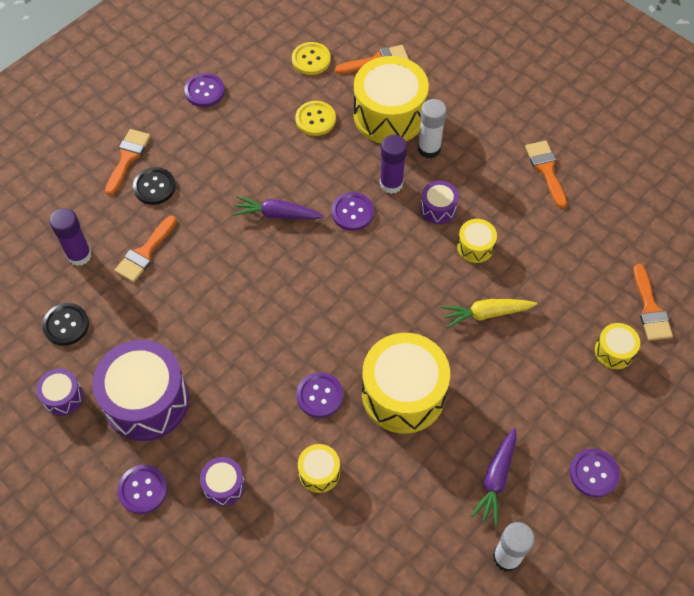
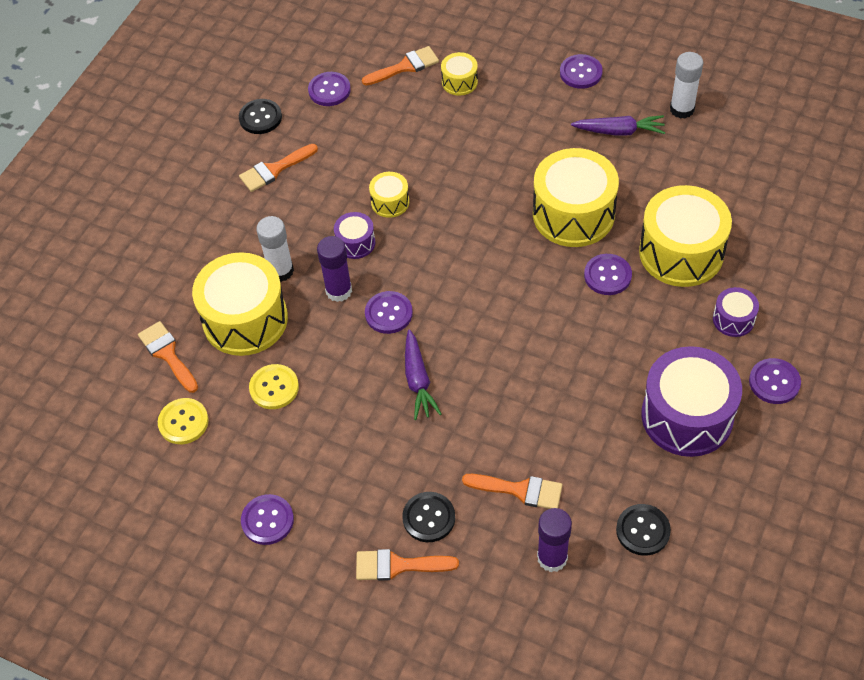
camera: 105 degrees left, 5 degrees down
(63, 397) = (723, 494): purple drum -> none
(319, 472) = (681, 252): yellow drum -> yellow drum, size x2.10
(486, 314) = (462, 176): yellow carrot -> none
(615, 173) = (260, 118): none -> black button
(635, 235) = (329, 90): none -> purple button

